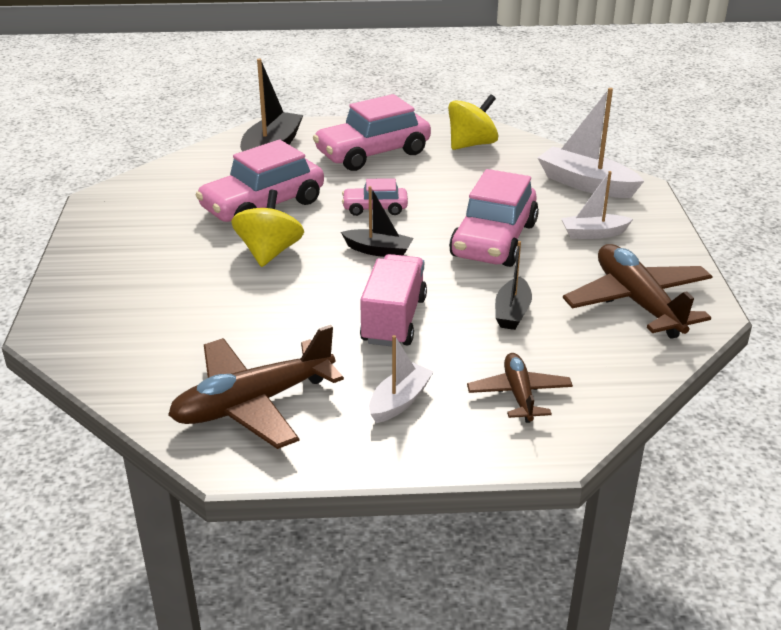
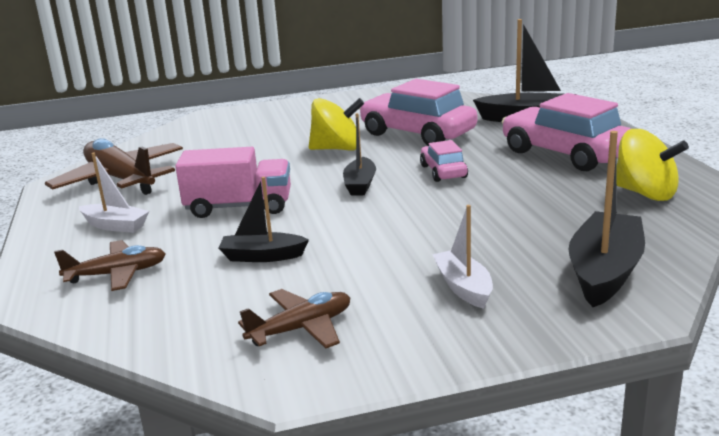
camera: 80 degrees right, 10 degrees down
(494, 240) = (410, 231): pink car -> none
(586, 184) = (605, 271): white boat -> black boat
(638, 302) = (301, 329): brown plane -> brown plane, size x0.58

